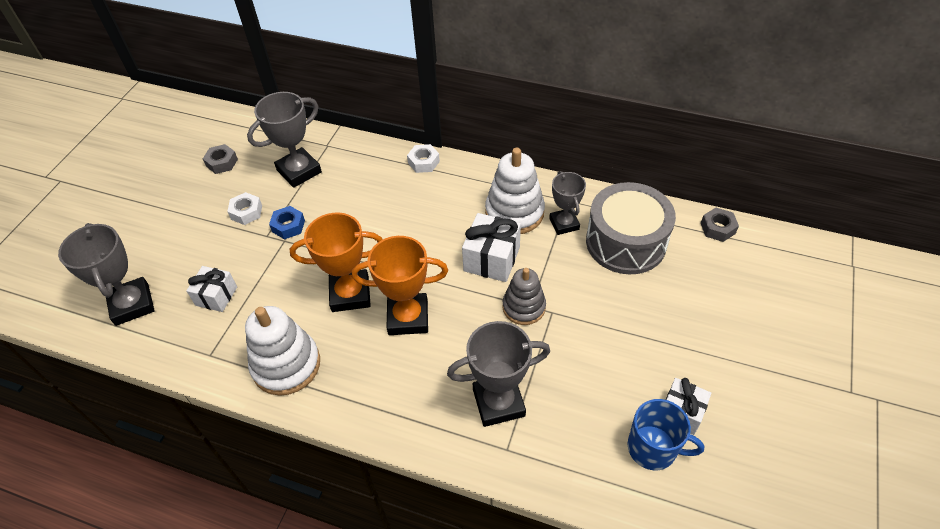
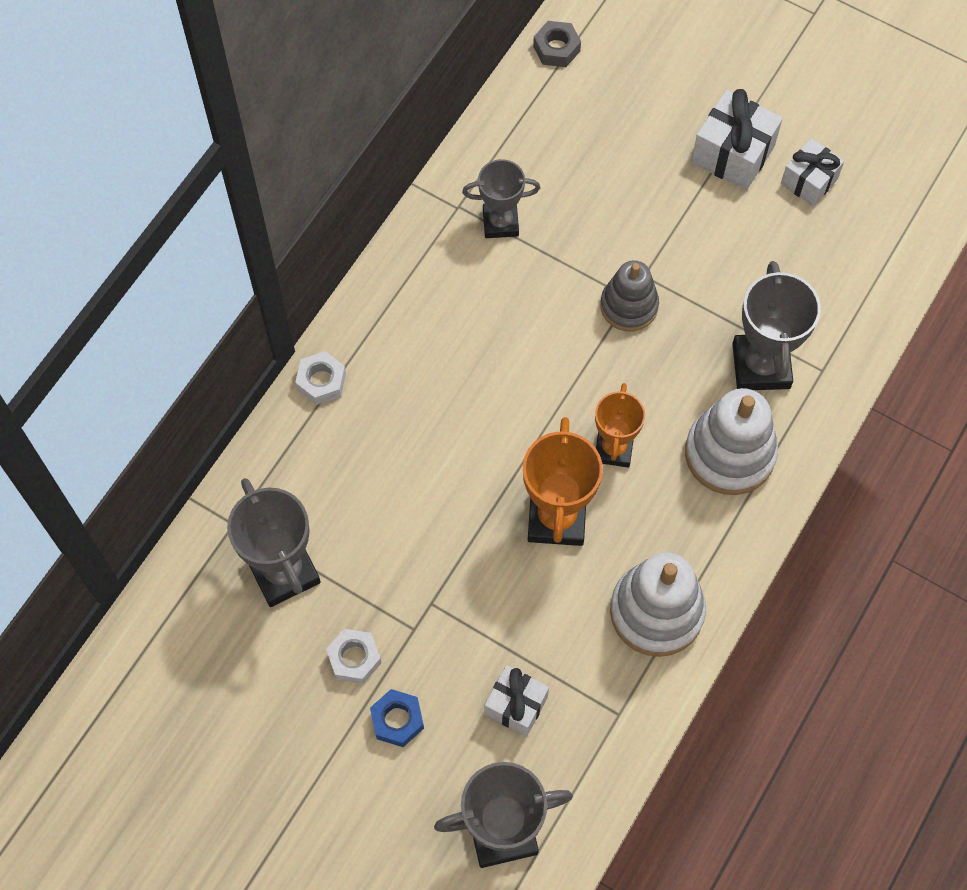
camera: 80 degrees left, 15 degrees up
(222, 163) = (223, 698): grey nut -> none
(288, 226) = (402, 595): blue nut -> blue nut (397, 720)
(408, 317) = (613, 449): orange trophy -> orange trophy, size x0.65
(491, 259) = (539, 326): white gift -> white gift (732, 154)
(514, 212) = (462, 279): white stacking toy -> white stacking toy (729, 453)
(625, 242) = (552, 159): grey drum -> none
(653, 448) = (846, 223): blue mug -> none

